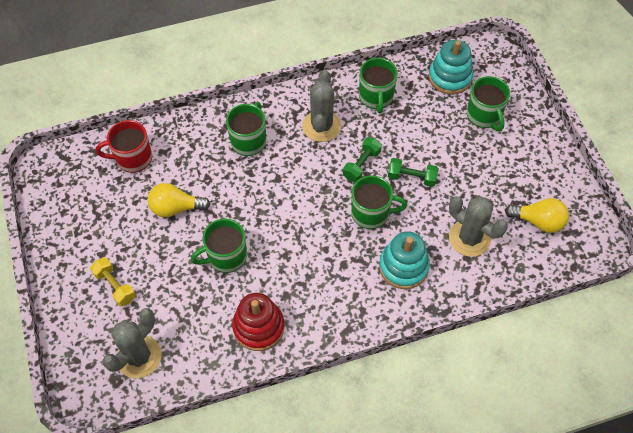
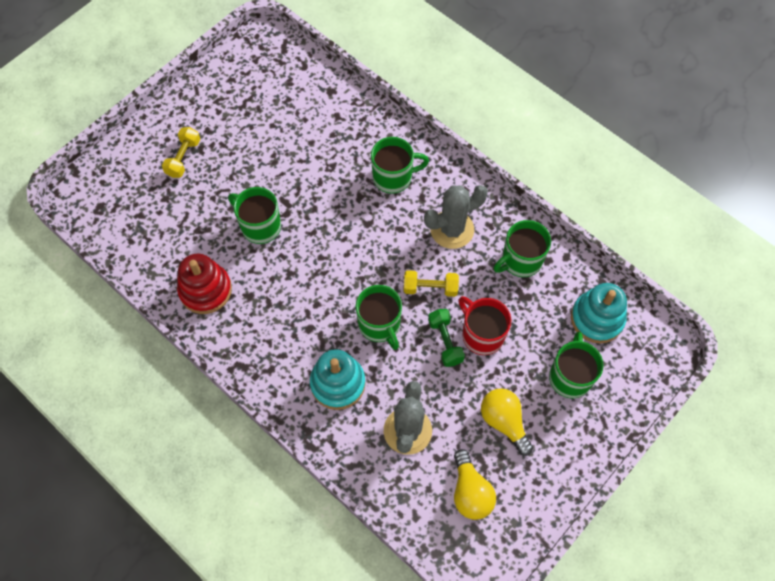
camera: 60 degrees right, 5 degrees up
(133, 158) = (315, 98): red mug -> red mug (482, 335)
(139, 356) = (129, 213): grey cactus -> none
(175, 208) = (285, 159): yellow light bulb -> yellow light bulb (504, 422)
(361, 165) = (430, 288): green dumbbell -> yellow dumbbell
(484, 116) = (570, 376): green mug -> green mug turned 150 degrees clockwise

